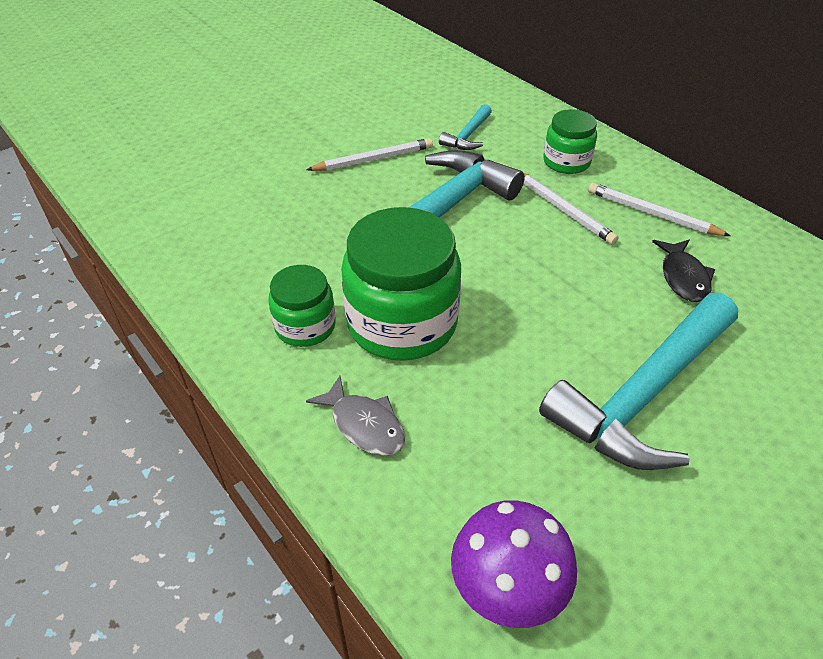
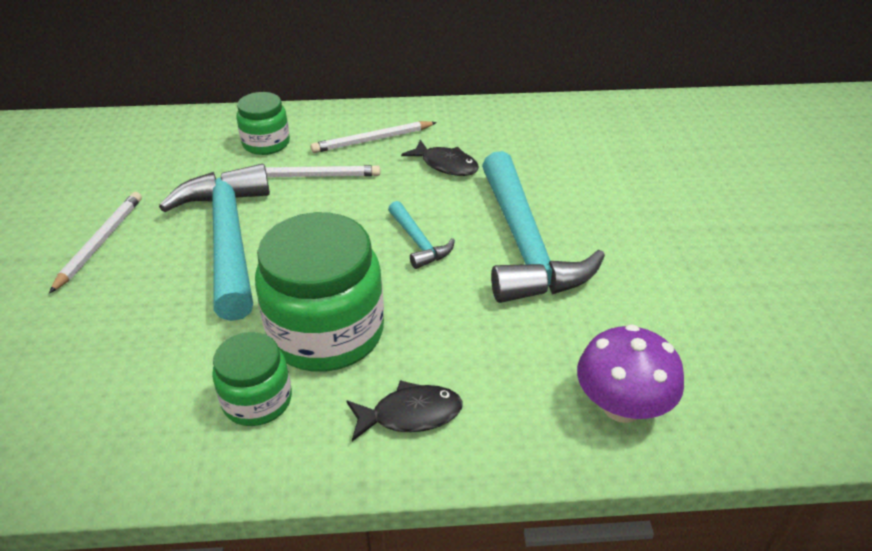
camera: 55 degrees left, 5 degrees down
(364, 425) = (410, 414): grey fish -> black fish
(468, 135) = (158, 172): turquoise hammer -> turquoise hammer (418, 242)

